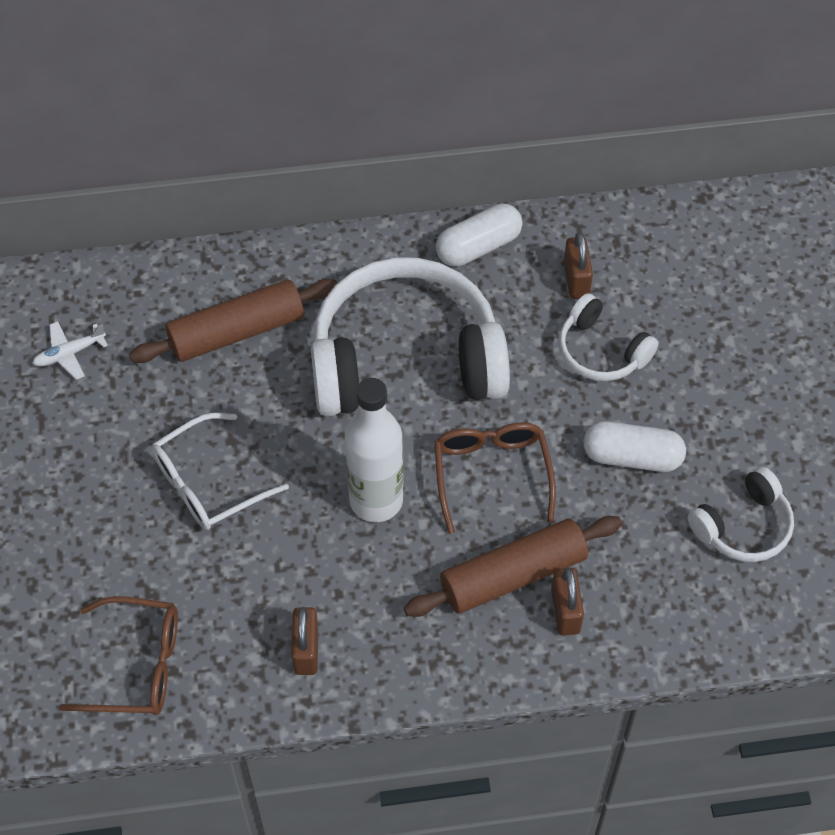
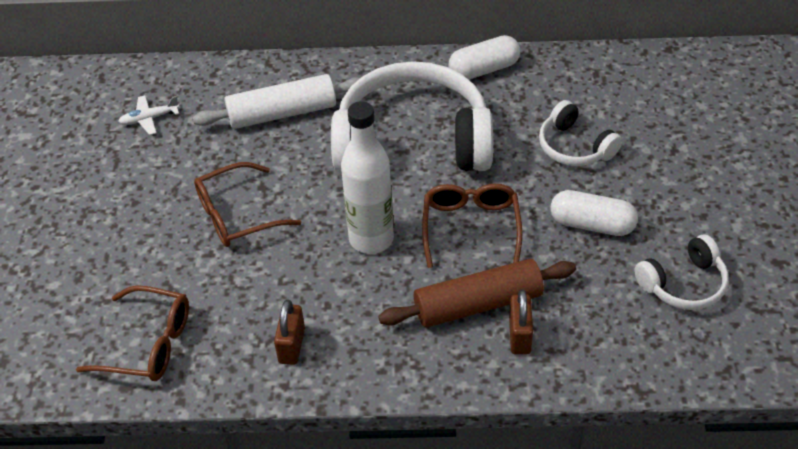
camera: 10 degrees right, 10 degrees down
(208, 483) = (237, 215): white glasses -> brown glasses
(236, 332) = (282, 113): brown rolling pin -> white rolling pin
(576, 280) = (560, 97): brown padlock -> none

